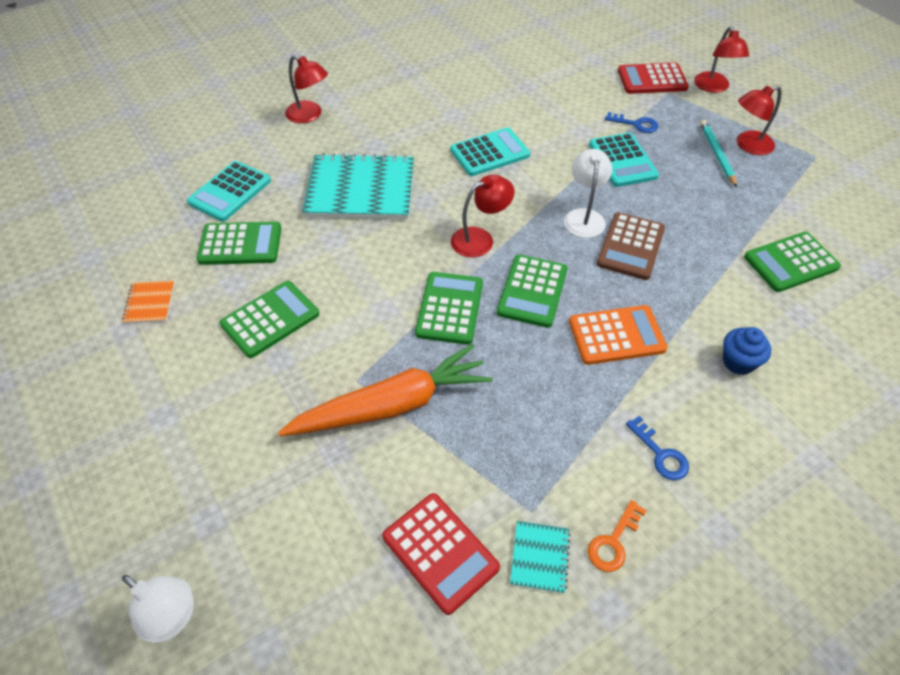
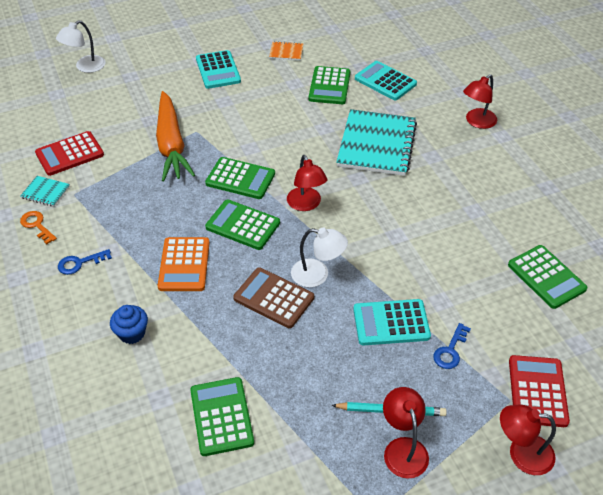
camera: 100 degrees right, 5 degrees down
(270, 319) = (257, 98): green calculator -> green calculator (546, 277)
(490, 153) = (414, 226): turquoise calculator -> turquoise calculator (218, 70)

